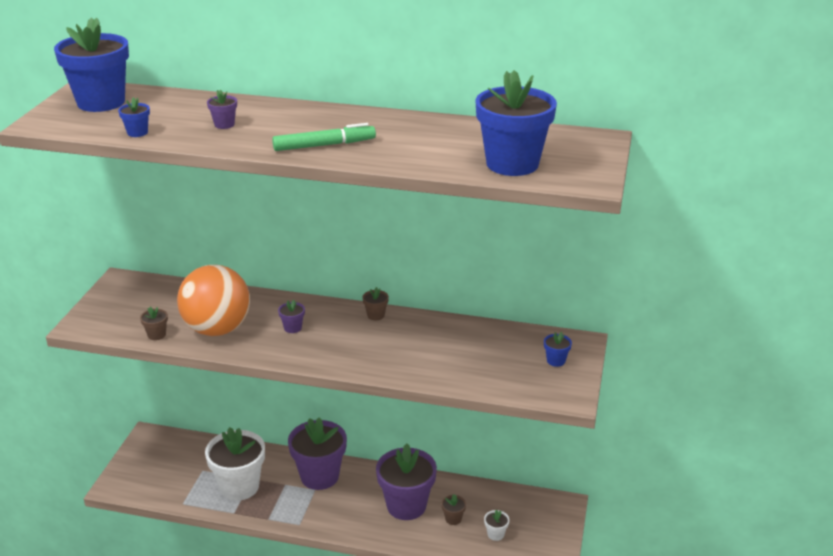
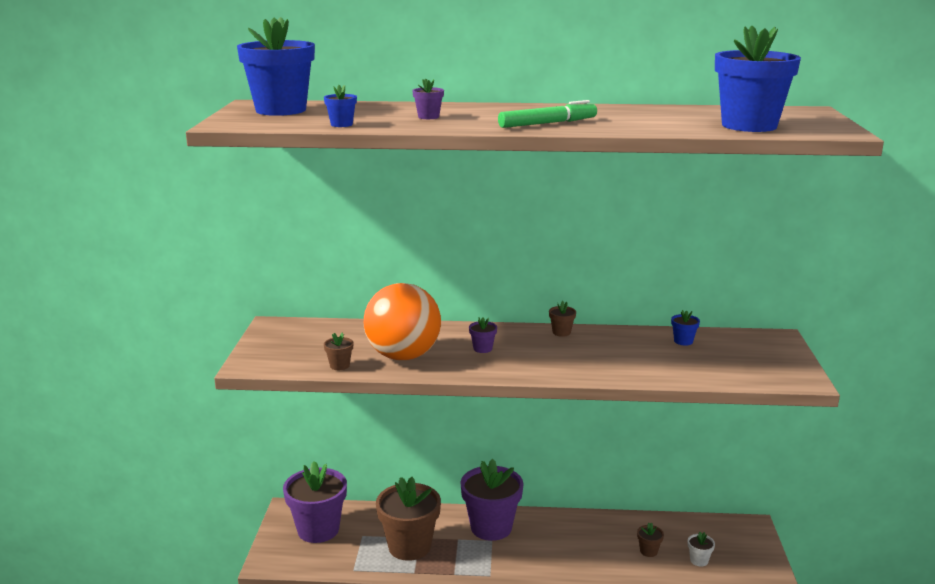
camera: 10 degrees left, 10 degrees down
(239, 486) = (409, 547): white flower pot -> brown flower pot
(406, 505) = (594, 544): purple flower pot -> purple flower pot (318, 530)
(556, 361) = (766, 353): blue flower pot -> blue flower pot (683, 341)

